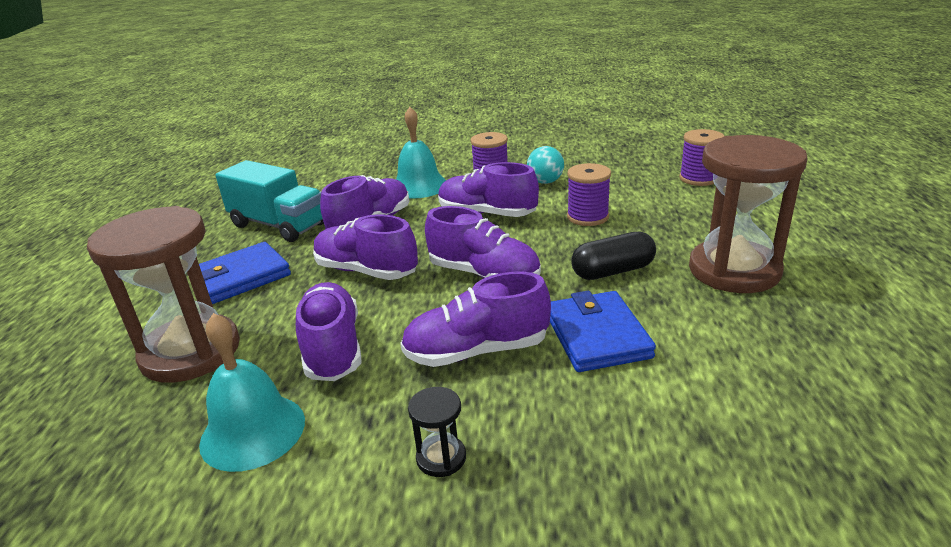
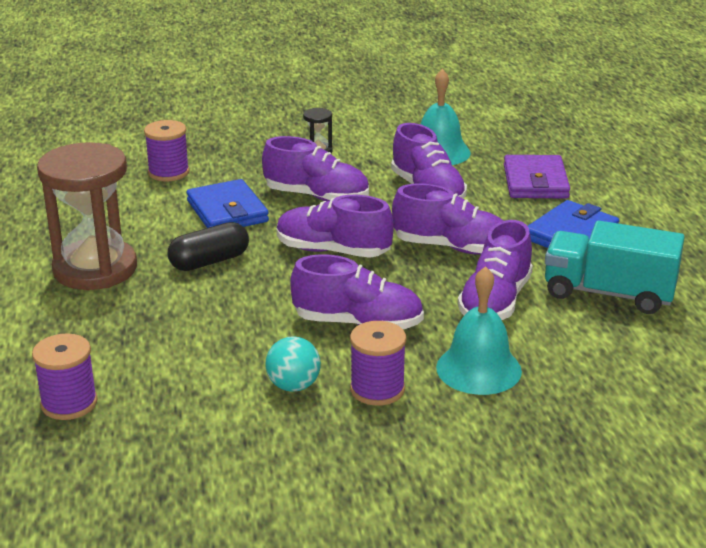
camera: 165 degrees right, 0 degrees up
(191, 352) = (535, 182): brown hourglass -> purple wallet
(477, 351) = (316, 197): purple shoe -> purple shoe turned 45 degrees clockwise
(587, 217) = (232, 325): purple spool -> purple spool (168, 172)

